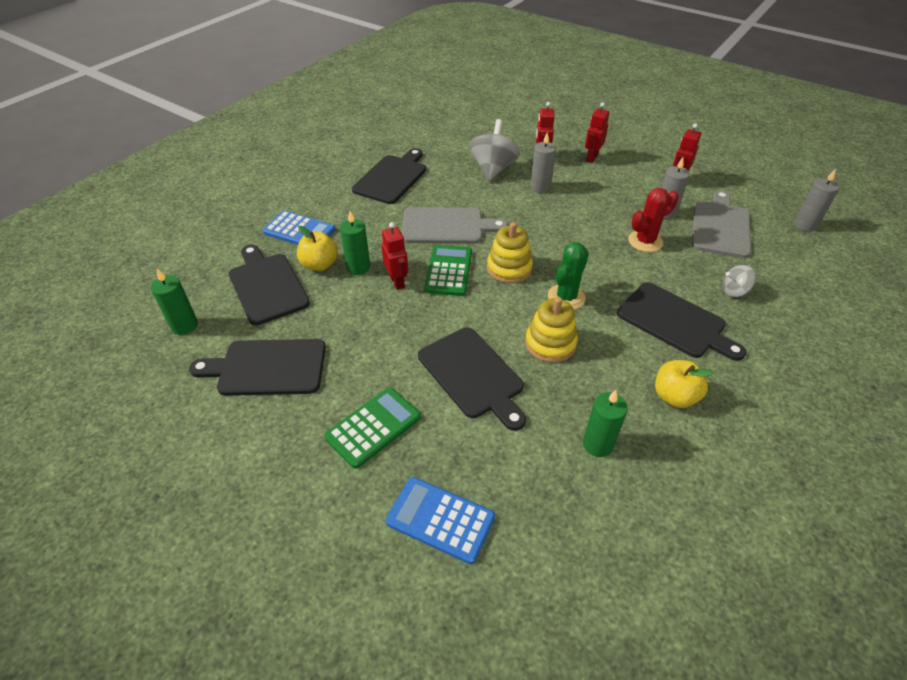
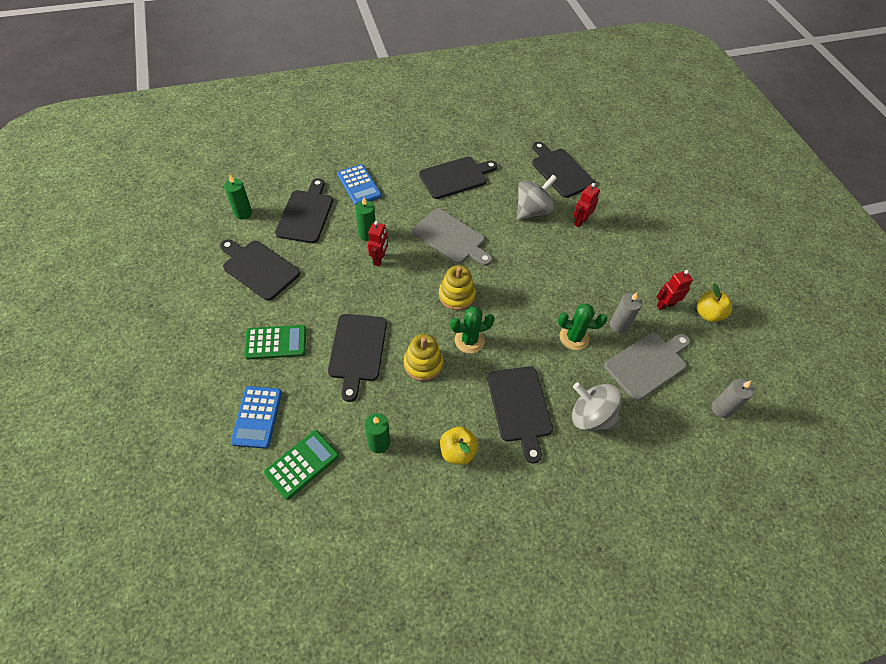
camera: 35 degrees right, 10 degrees up
(320, 265) = (347, 218): yellow apple -> yellow apple (708, 314)
(440, 519) = (257, 417): blue calculator -> blue calculator turned 150 degrees counterclockwise
(449, 271) = (417, 272): green calculator -> green calculator (302, 464)
(480, 130) = (560, 171): none -> black cutting board
(540, 187) = (550, 246): grey candle -> none
(591, 158) = (619, 245): red robot -> none
(645, 241) = (574, 337): red cactus -> green cactus
(734, 291) = (590, 416): grey spinning top -> grey spinning top, size x1.87

